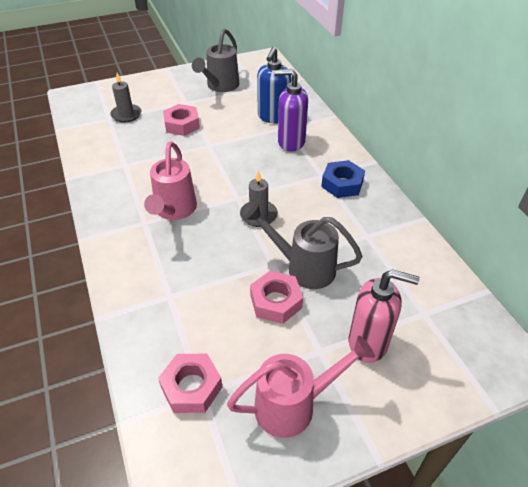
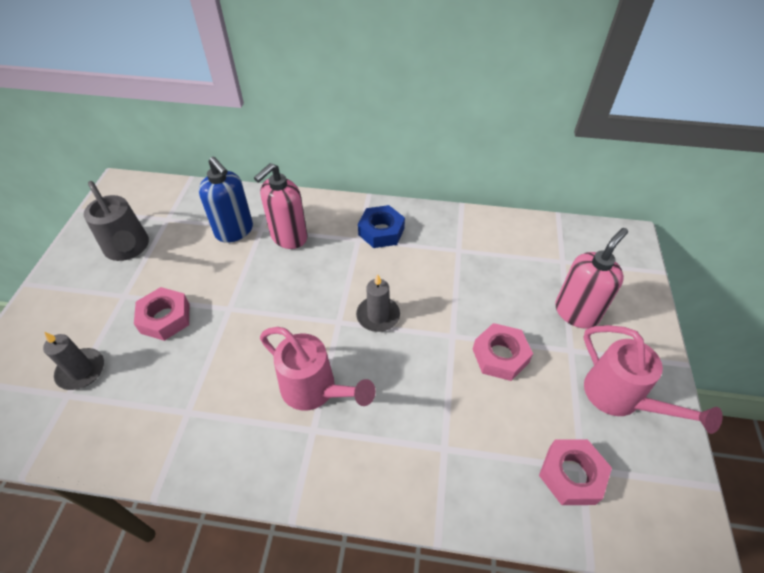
camera: 60 degrees left, 5 degrees up
(291, 142) = (288, 237): purple soap dispenser -> pink soap dispenser
(293, 405) = (620, 398): pink watering can -> pink watering can turned 135 degrees clockwise
(304, 268) = (470, 314): grey watering can -> none

